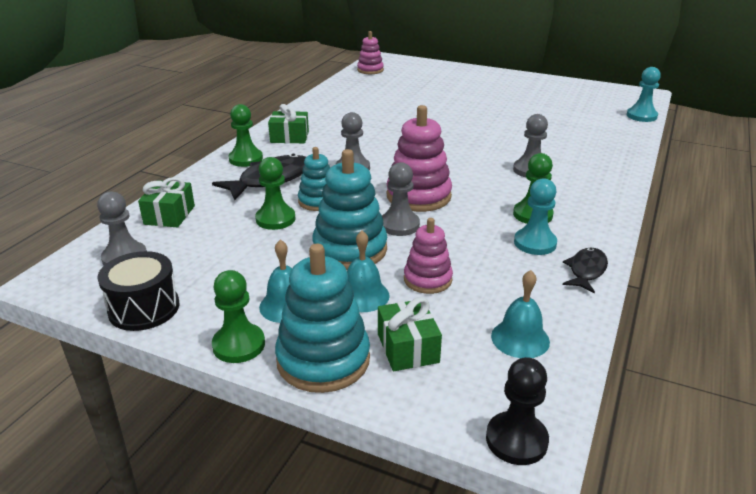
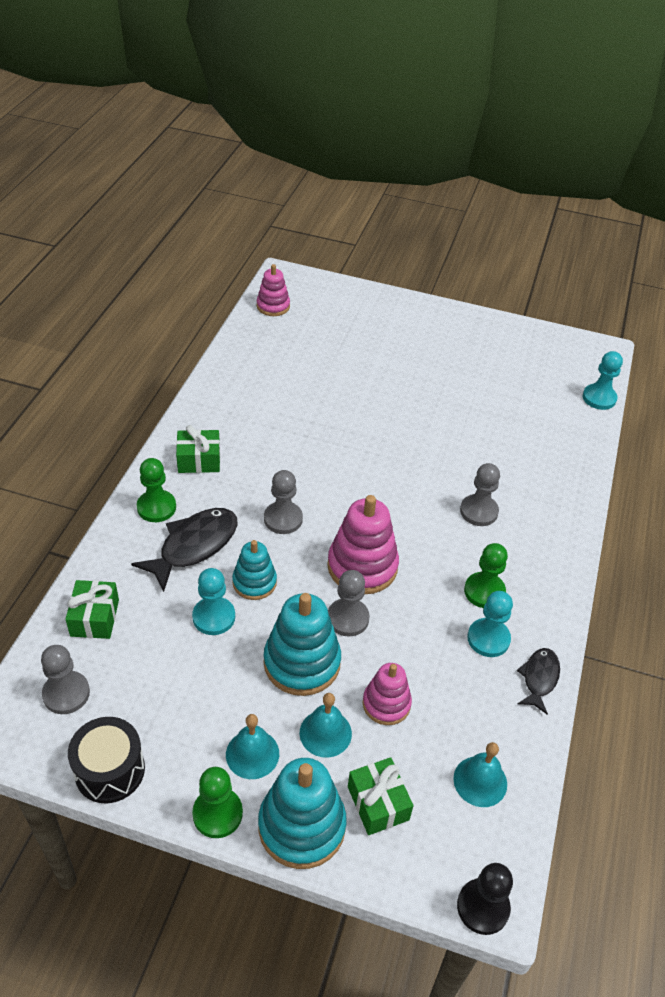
camera: 10 degrees left, 15 degrees up
(275, 219) = (214, 617): green pawn -> turquoise pawn

